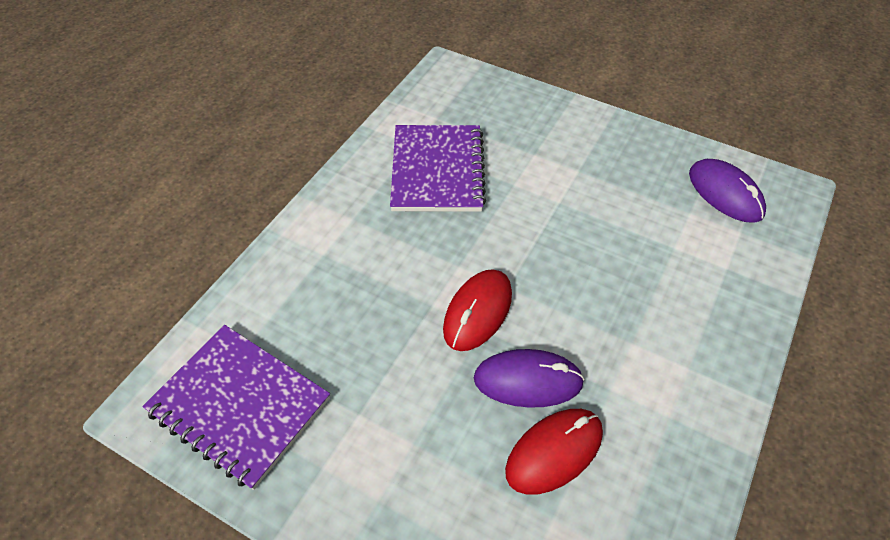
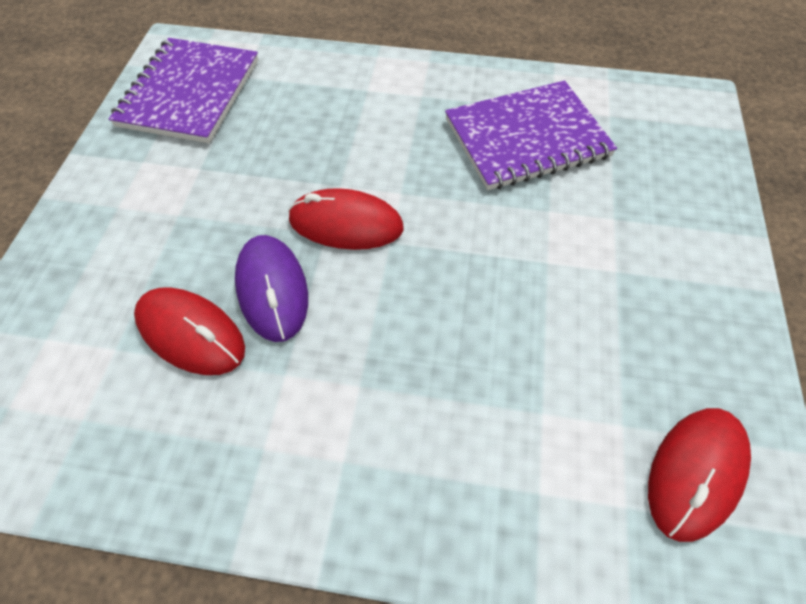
camera: 70 degrees right, 5 degrees up
(725, 193) = (695, 473): purple mouse -> red mouse

